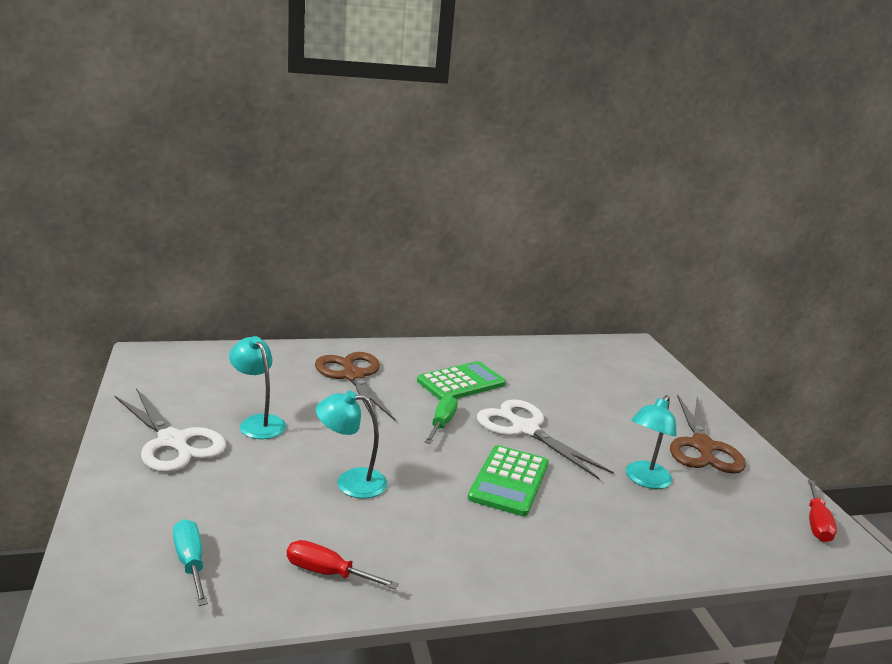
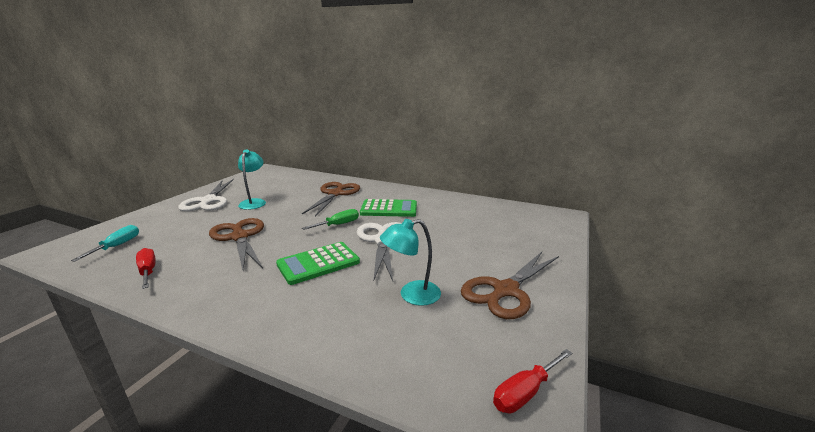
camera: 40 degrees right, 0 degrees up
(350, 482) = (240, 237): turquoise lamp -> brown scissors

